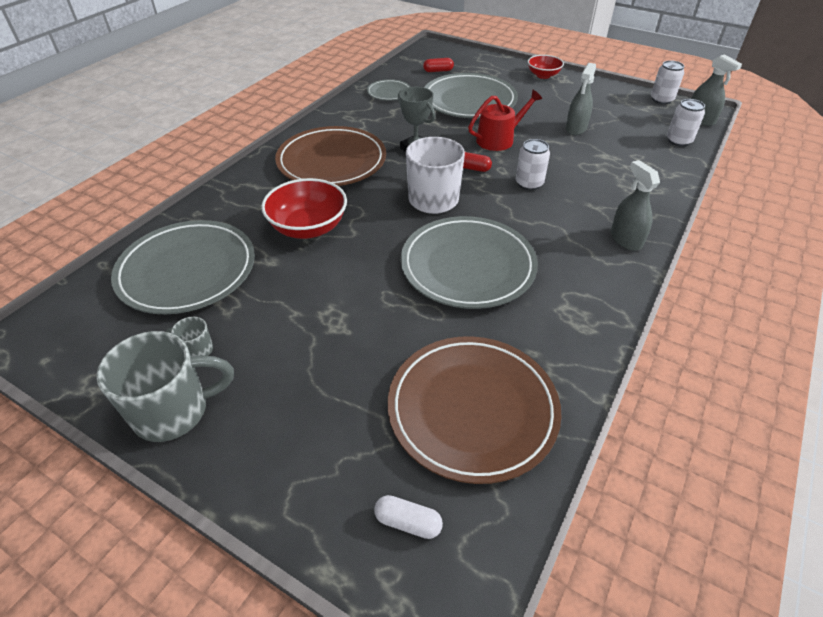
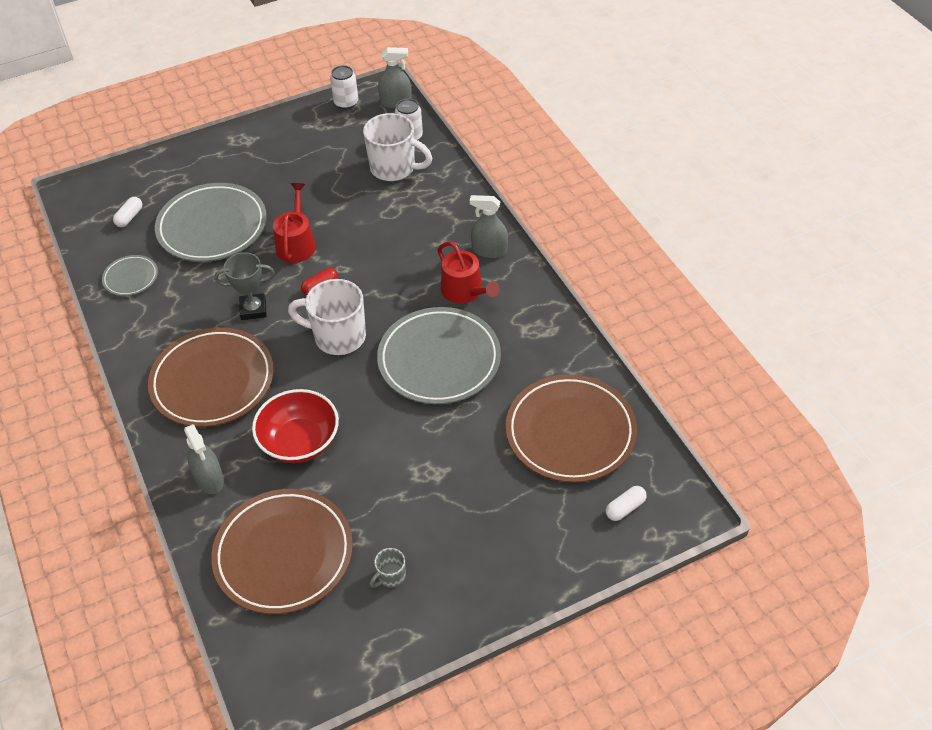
camera: 55 degrees left, 5 degrees up
(174, 411) = (444, 610): grey mug -> none
(187, 271) = (283, 554): grey plate -> brown plate
(438, 71) = (129, 217): red capsule -> white capsule
(529, 183) = (376, 263): white can -> none
(543, 75) = (225, 148): red bowl -> none
(561, 246) = (465, 291): none -> red watering can
(576, 128) = (331, 184): grey spray bottle -> grey spray bottle (209, 479)
(635, 148) = (394, 168): none -> white mug

